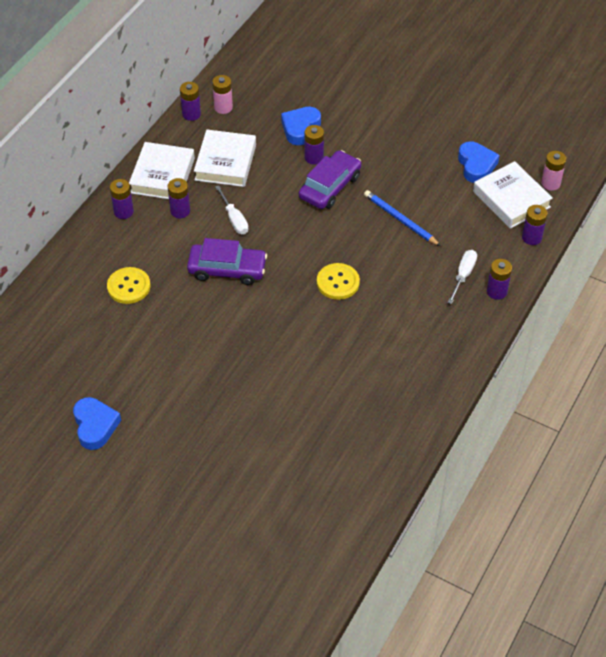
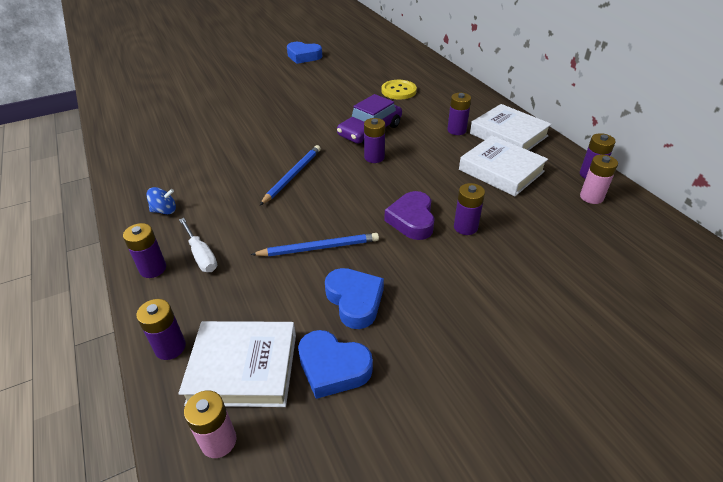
camera: 125 degrees right, 10 degrees down
(123, 212) = (478, 108): purple battery -> purple battery (374, 157)
(234, 219) = (422, 151): white screwdriver -> none
(300, 128) = (522, 237): blue heart -> blue heart (355, 301)
(330, 187) = (412, 220): purple car -> purple heart
(338, 282) = (292, 176): yellow button -> blue pencil
(446, 332) = (164, 210): none -> blue spinning top

